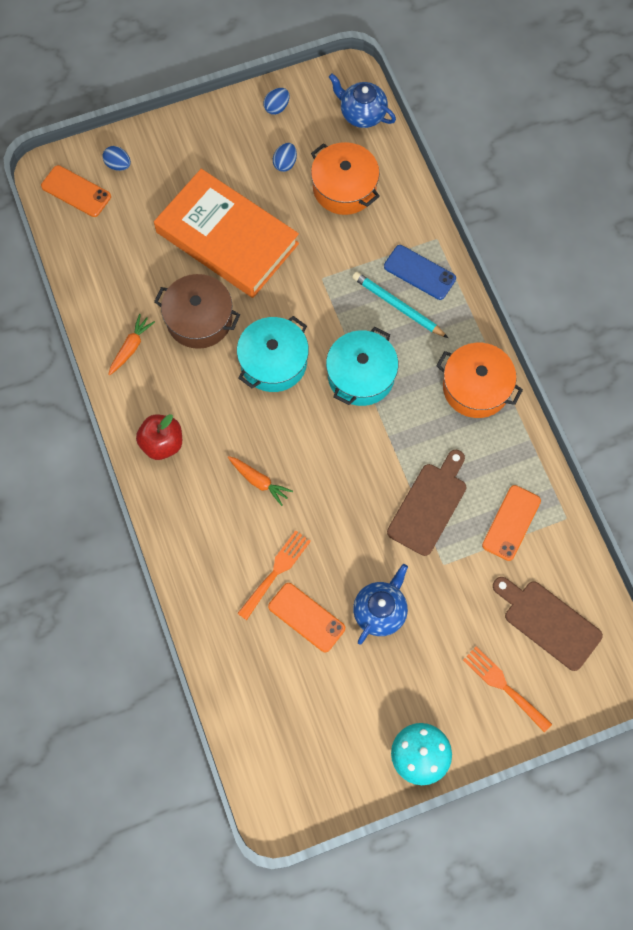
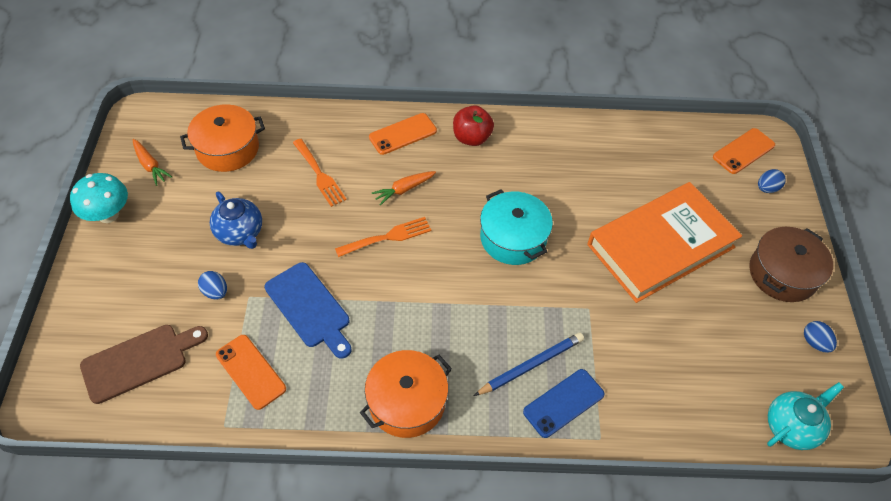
camera: 110 degrees right, 15 degrees down
(131, 347) = (570, 143): orange carrot -> orange carrot (150, 165)
(199, 319) = (579, 197): brown pot -> brown pot (782, 273)
(285, 163) = (738, 325): blue egg -> blue egg (215, 292)
(306, 617) = (269, 181): orange phone -> orange phone (403, 134)
(344, 187) = (693, 370): orange pot -> orange pot (227, 149)
(361, 375) = (468, 302): turquoise pot -> none
(362, 114) = (791, 426): blue teapot -> turquoise teapot
(397, 306) = (531, 365): turquoise pencil -> blue pencil
(429, 505) = (309, 308): brown cutting board -> blue cutting board
(503, 686) = (113, 299): orange fork -> orange fork (388, 237)

